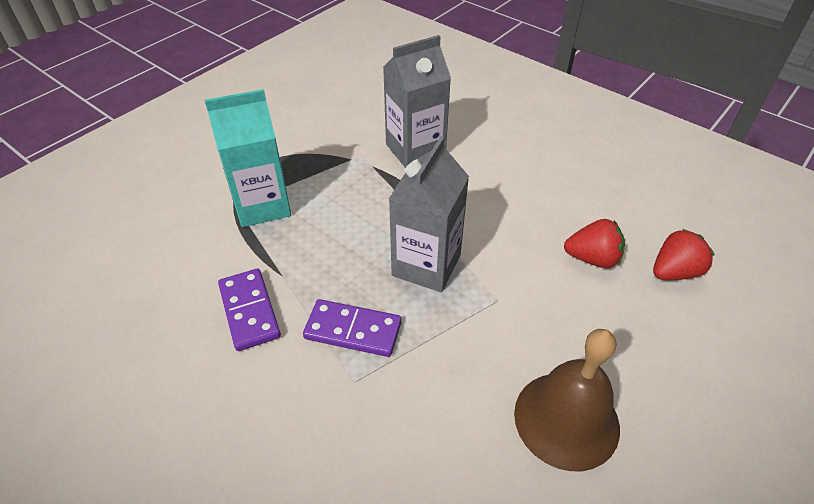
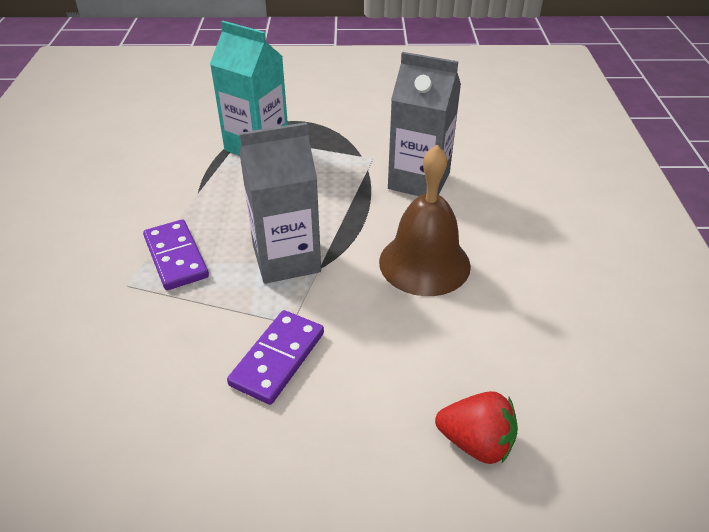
camera: 50 degrees right, 5 degrees down
(249, 311) = (148, 199): purple domino -> purple domino (278, 359)
(566, 419) = (189, 439): brown bell -> brown bell (424, 263)
(592, 258) = (418, 364): red strawberry -> none

